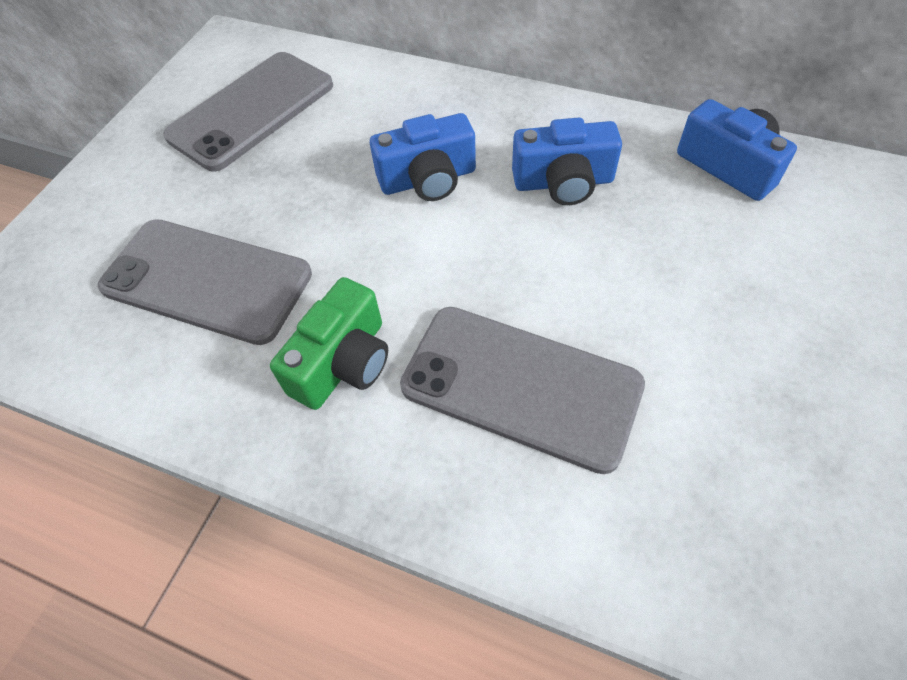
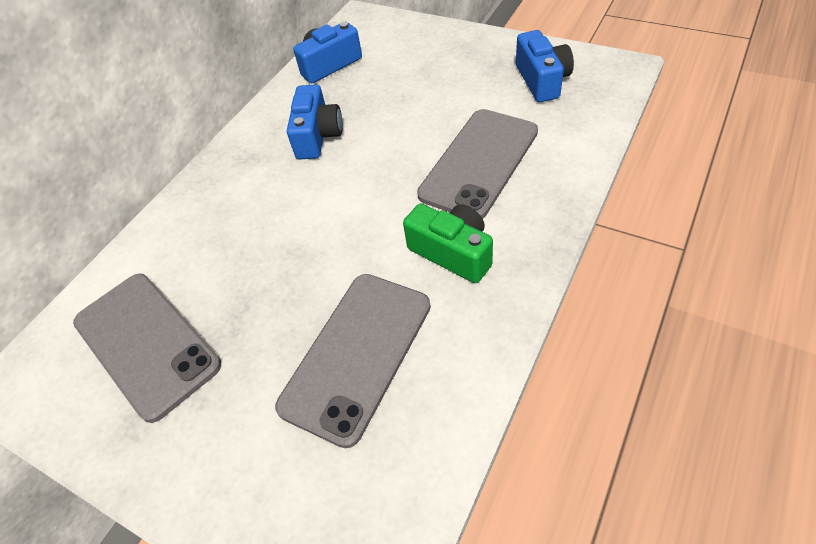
camera: 80 degrees left, 5 degrees down
(428, 179) = (289, 207): blue camera -> blue camera (542, 80)

